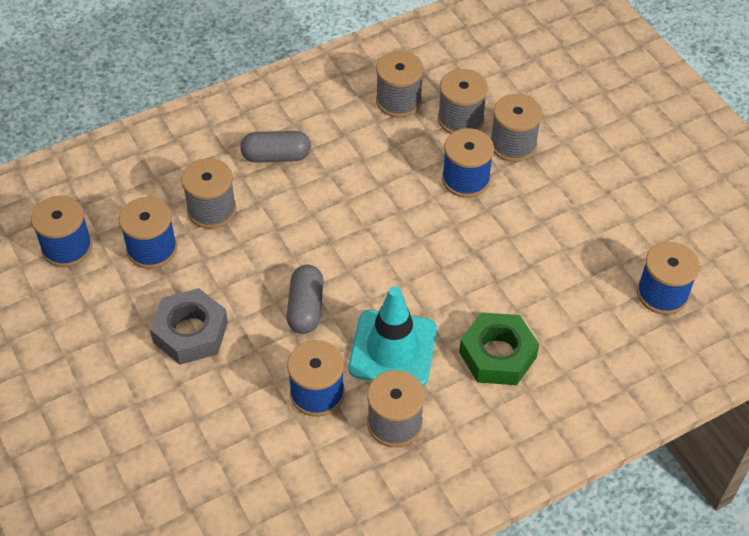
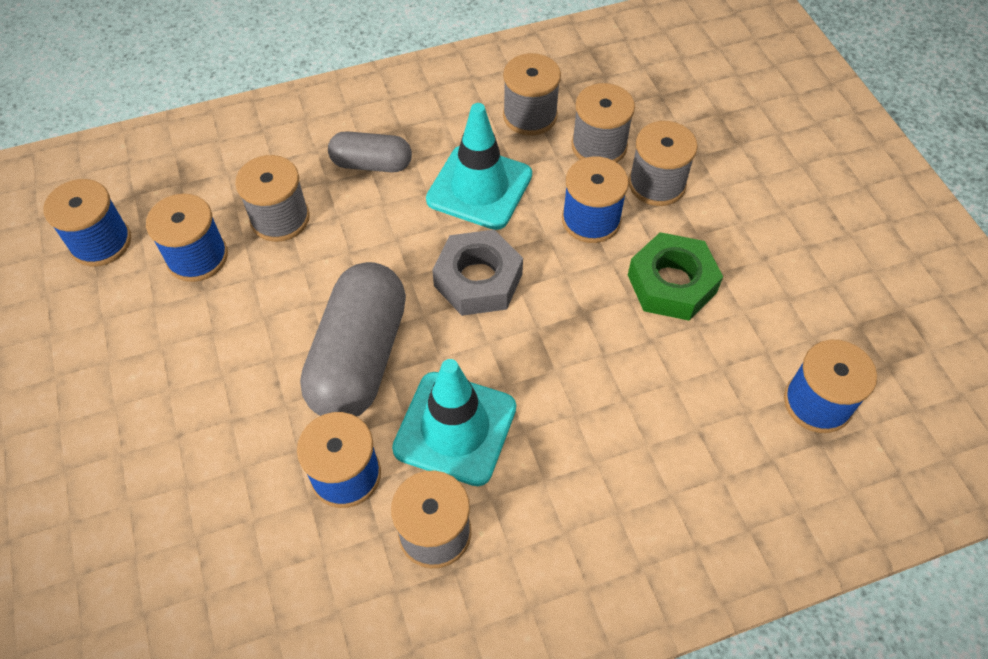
camera: 10 degrees right, 5 degrees up
(190, 332) = (212, 369): grey nut -> grey nut (478, 280)
(305, 308) = (359, 357): grey capsule -> grey capsule, size x1.76
(370, 164) = (479, 187): none -> turquoise traffic cone
(497, 355) = (587, 456): green nut -> green nut (671, 283)

